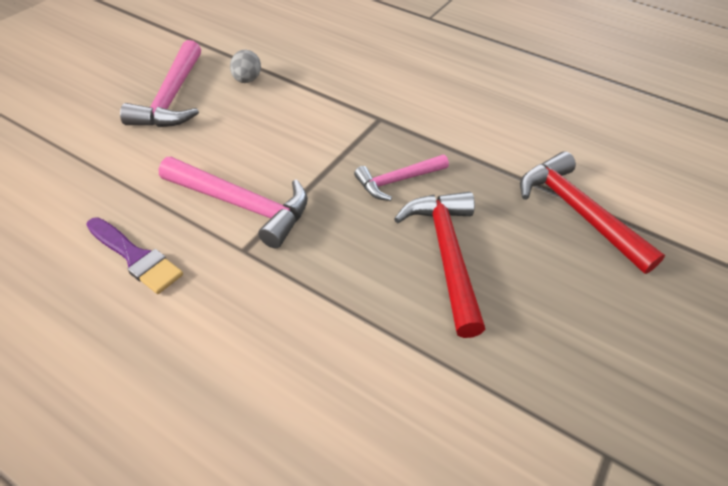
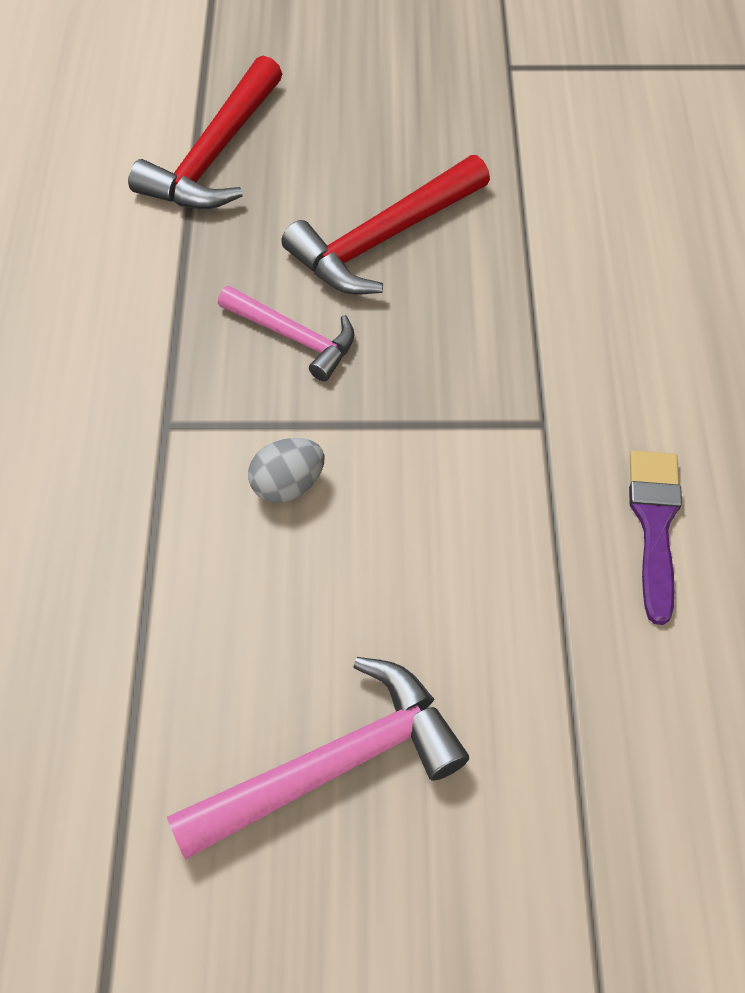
camera: 120 degrees left, 10 degrees up
(243, 205) = (479, 474): pink hammer -> none
(247, 80) = (192, 683): grey egg -> grey egg (288, 485)

